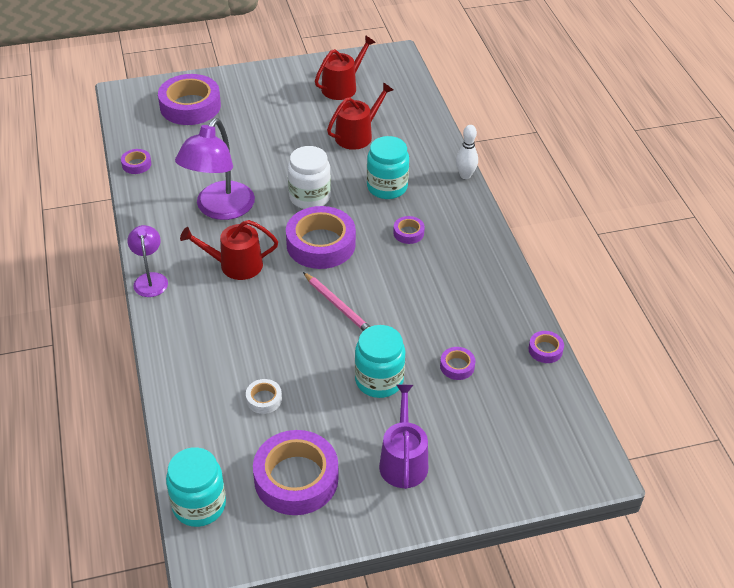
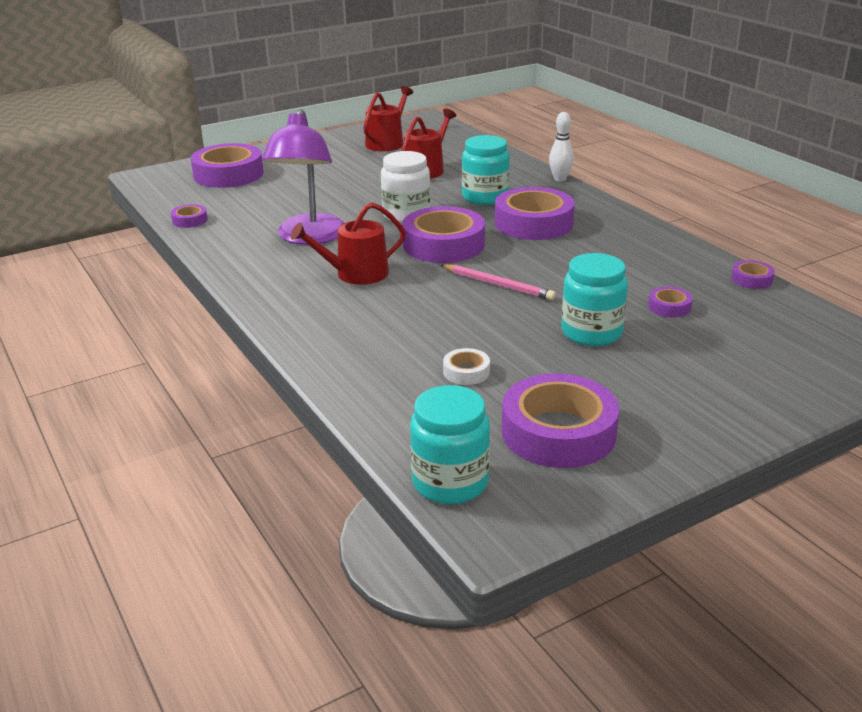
camera: 15 degrees left, 15 degrees down
(150, 279) = (258, 300): purple lamp -> none
(403, 460) = (675, 391): purple watering can -> none
(408, 233) = (533, 223): purple tape -> purple tape, size x2.22

